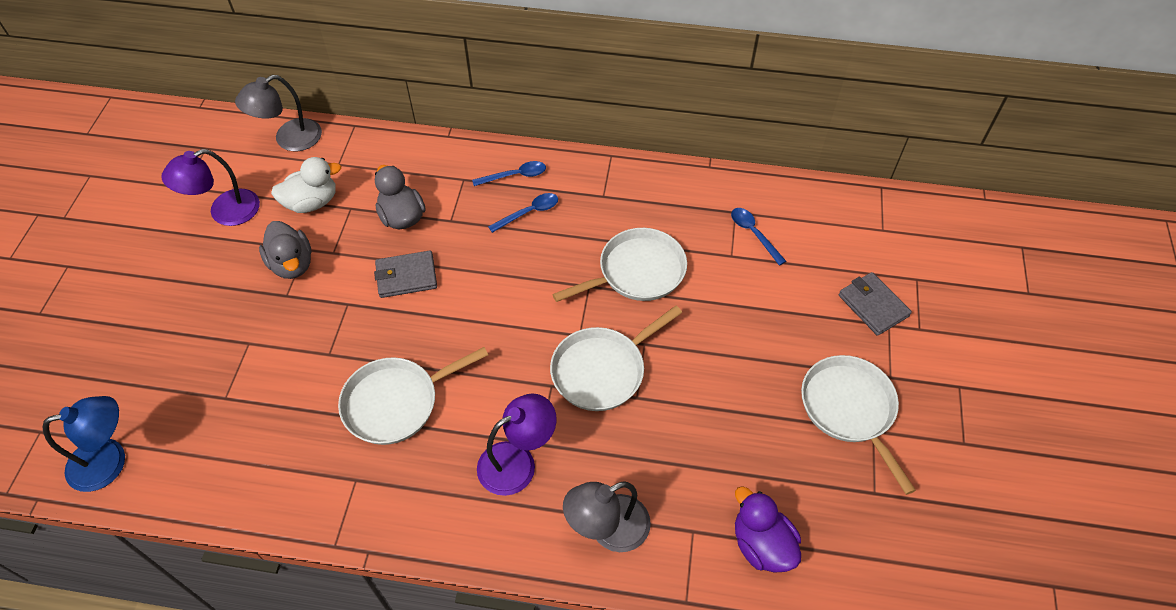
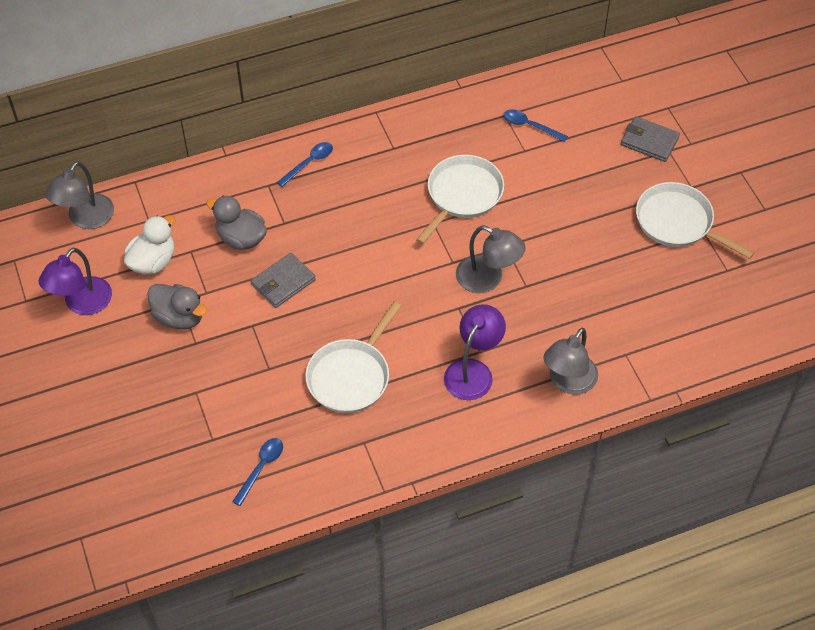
camera: 30 degrees left, 0 degrees up
(109, 460) = (159, 527): blue lamp -> none
(529, 213) = (343, 188): blue spoon -> blue spoon (261, 468)
(602, 370) = (488, 279): white pan -> grey lamp
(761, 544) = (675, 339): purple duck -> none

